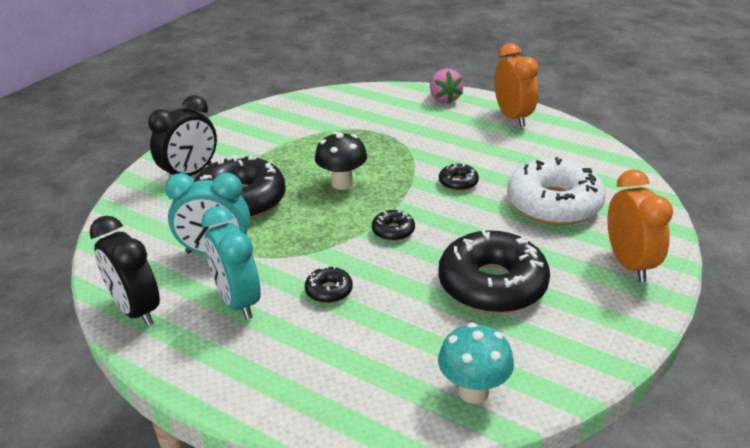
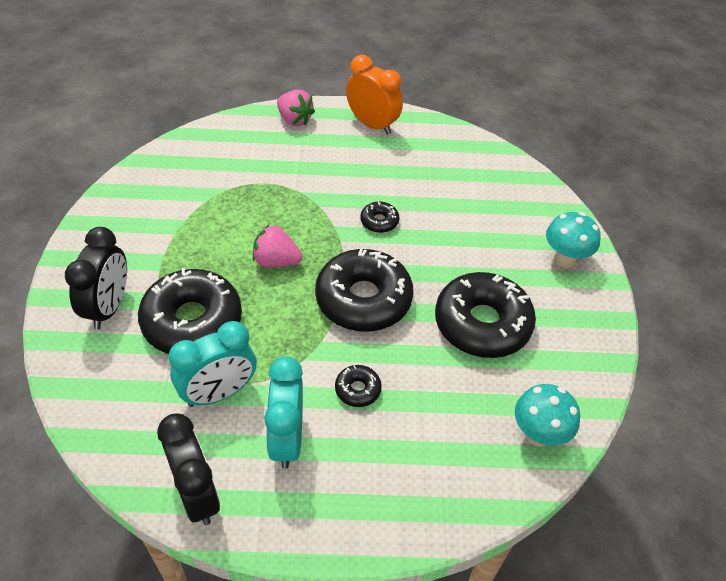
camera: 35 degrees left, 15 degrees up
(136, 310) = (197, 495): black clock -> black clock turned 135 degrees counterclockwise
(238, 302) = (286, 439): turquoise clock -> turquoise clock turned 60 degrees clockwise
(342, 183) = (276, 261): black mushroom -> pink strawberry
(393, 231) = (363, 299): black donut -> black donut, size x2.28
(553, 204) = (472, 217): white donut -> none
(629, 264) = (564, 259): orange clock -> turquoise mushroom

